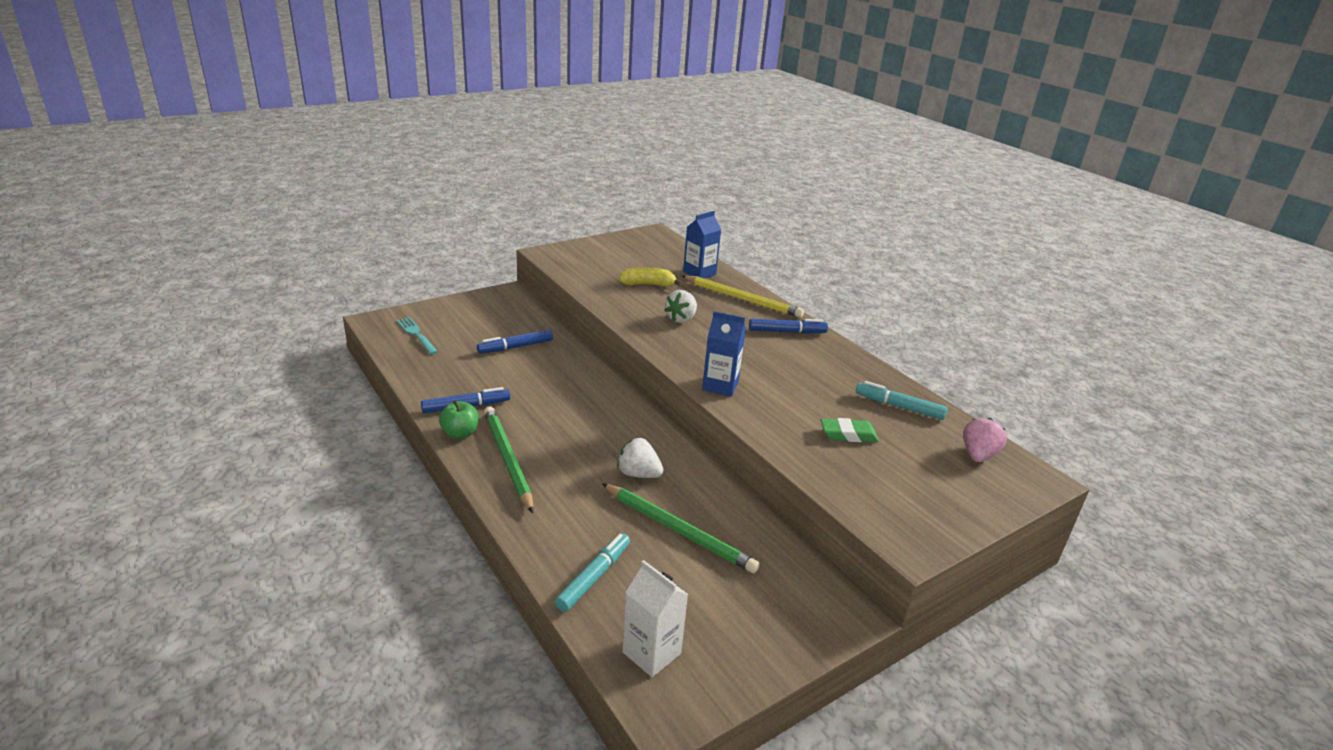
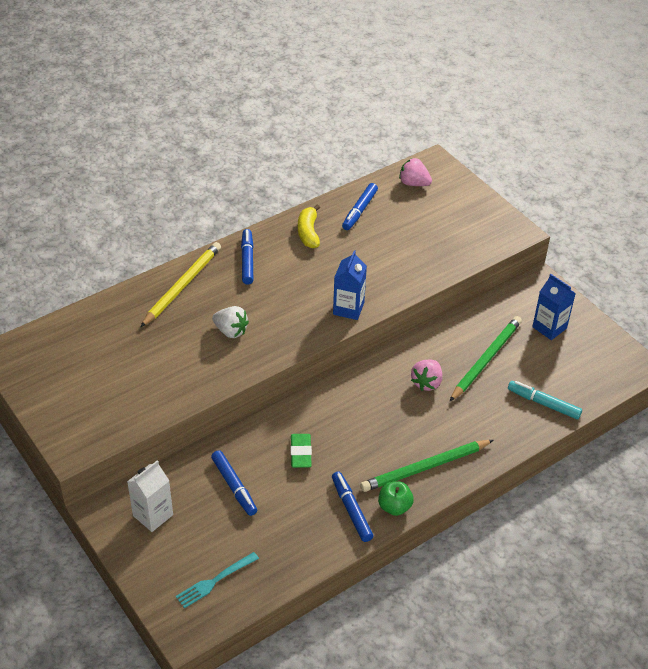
camera: 90 degrees left, 15 degrees up
(638, 474) = (426, 383): white strawberry -> pink strawberry
(648, 284) = (155, 356): yellow banana -> yellow banana (308, 233)
(651, 653) = (597, 373): white carton -> white carton (153, 515)
(699, 273) = (122, 315): blue carton -> blue carton (549, 327)
(848, 435) = (403, 243): green eraser -> green eraser (301, 453)
(899, 407) = (359, 211): turquoise marker -> blue marker

